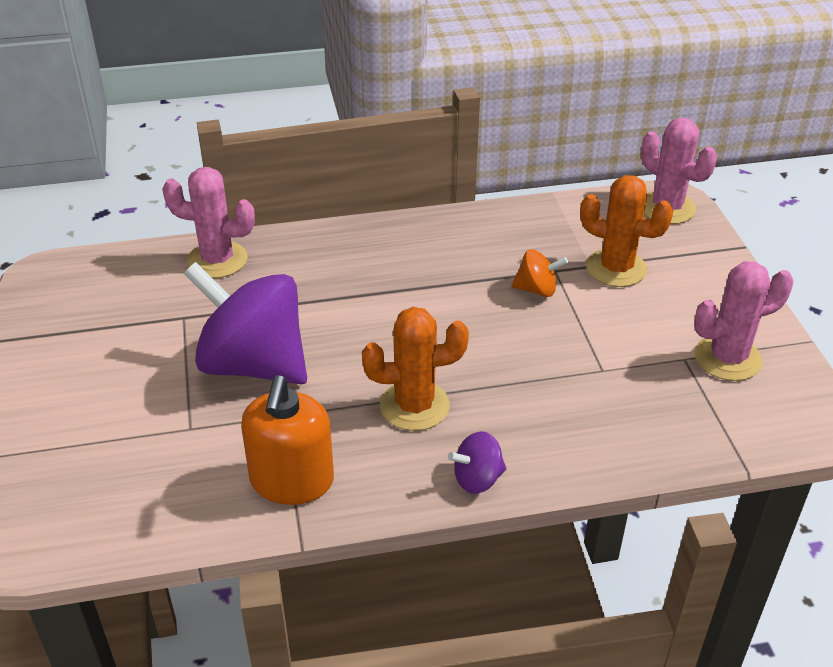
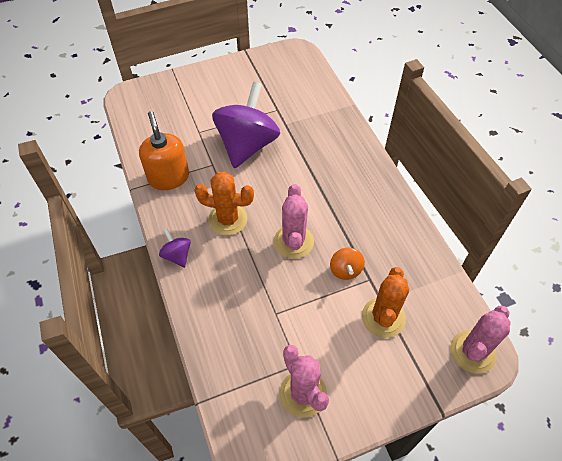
camera: 80 degrees right, 15 degrees up
(217, 260) = (327, 111): pink cactus -> pink cactus (293, 242)
(292, 481) = (168, 177): orange soap dispenser -> orange soap dispenser turned 75 degrees clockwise
(414, 406) = (228, 219): orange cactus -> orange cactus turned 60 degrees counterclockwise

